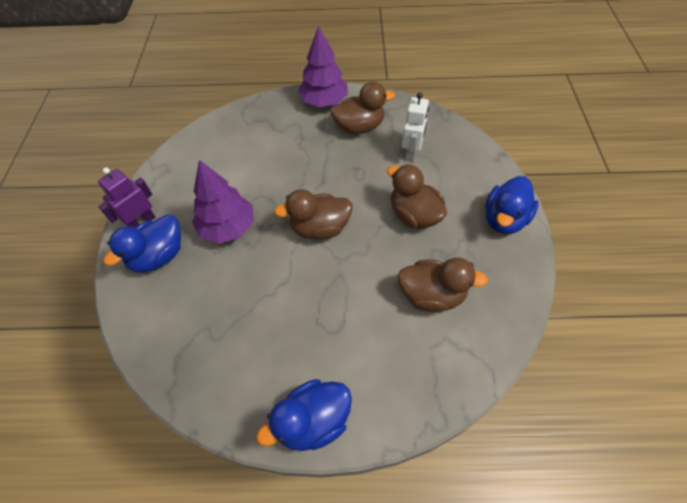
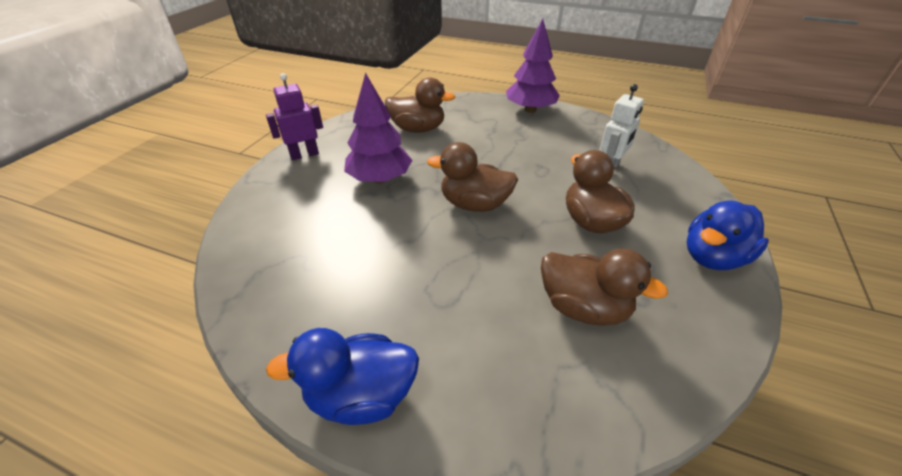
camera: 20 degrees right, 15 degrees down
(158, 256) = (300, 183): blue duck -> none
(359, 127) = (559, 135): brown duck -> brown duck (418, 129)

